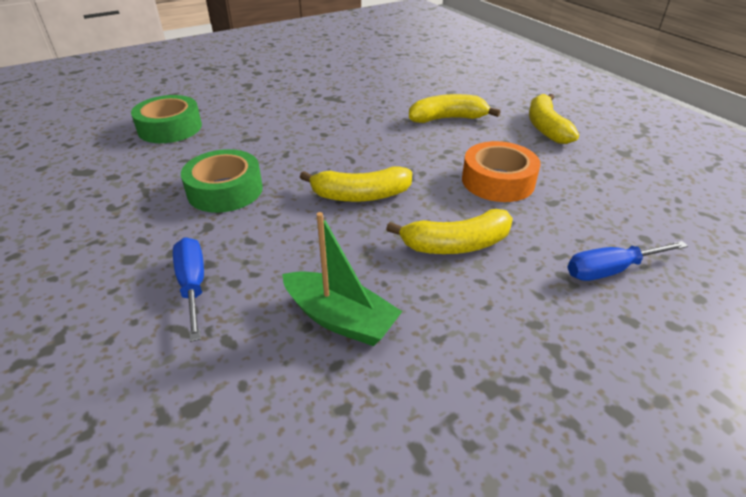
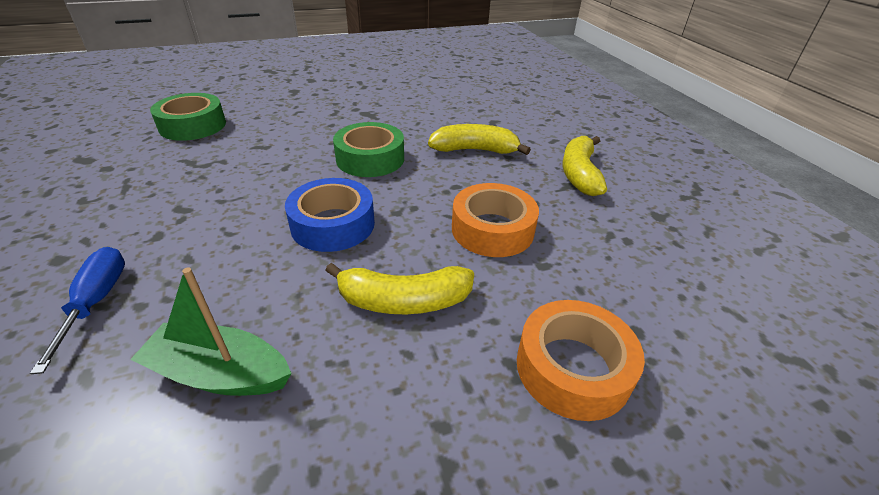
camera: 10 degrees right, 0 degrees up
(225, 190) = (200, 198): green tape -> green tape (370, 159)
(340, 319) = (220, 373): green boat -> green boat turned 150 degrees clockwise
(360, 195) = (333, 224): yellow banana -> blue tape
(610, 270) = (573, 368): blue screwdriver -> orange tape

